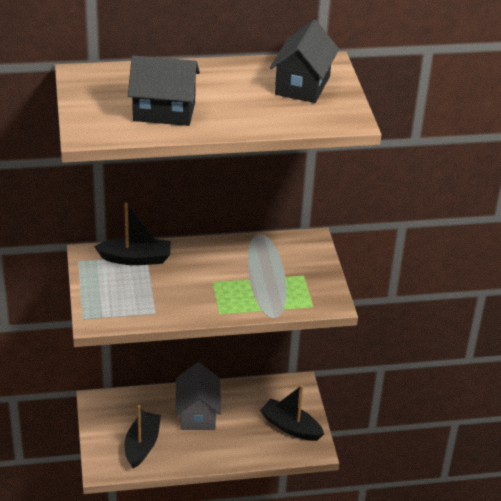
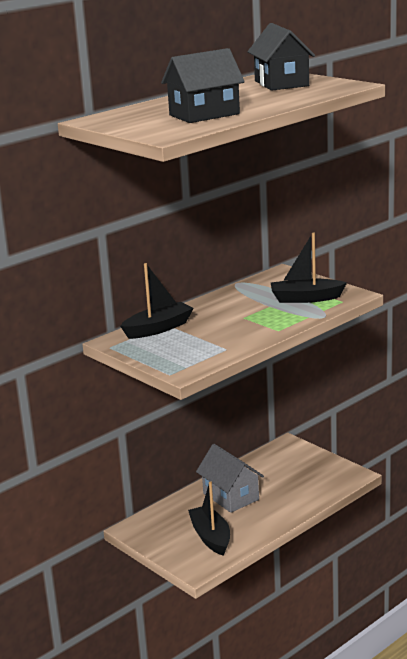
camera: 30 degrees left, 15 degrees down
(290, 427) = (316, 471): black boat -> black boat (305, 298)

